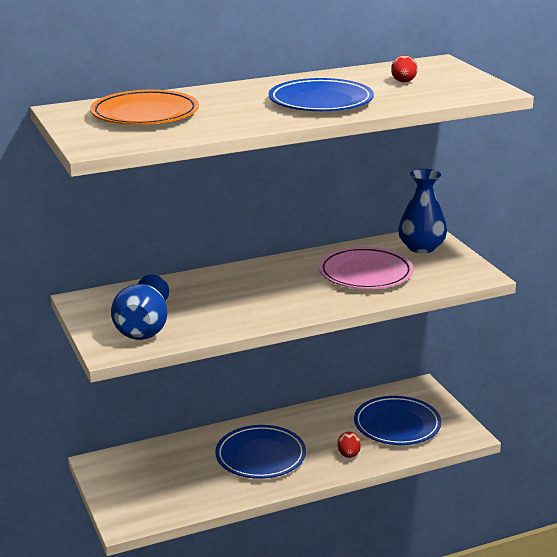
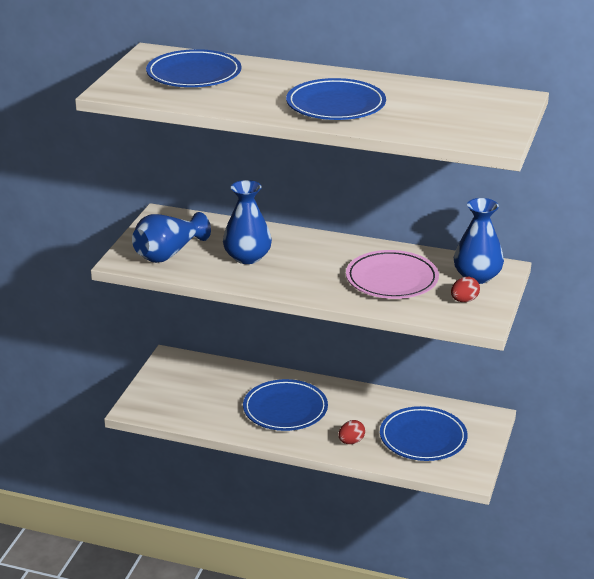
camera: 40 degrees right, 5 degrees up
(145, 114) = (194, 74): orange plate -> blue plate
(220, 303) = (247, 257): none -> blue vase
(403, 82) = (440, 108): red egg -> red egg (464, 300)

